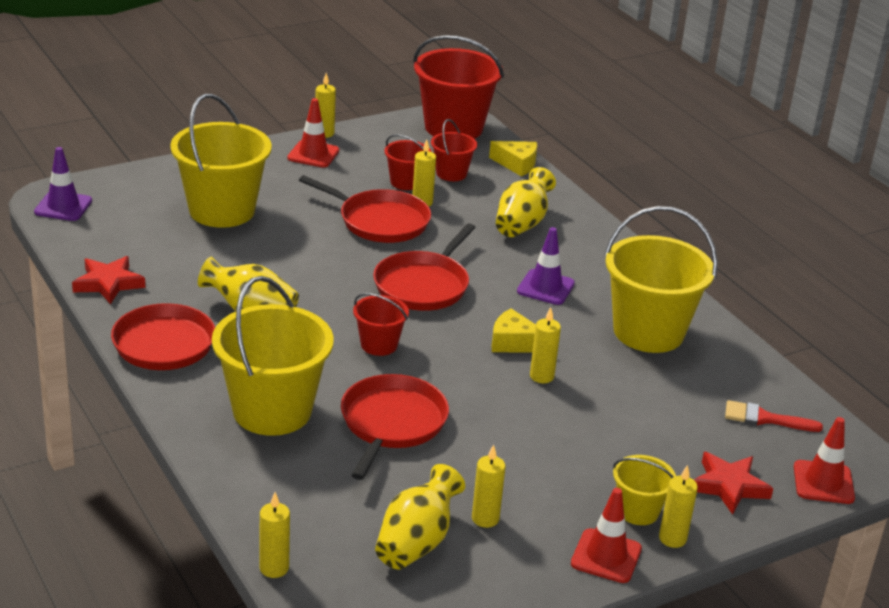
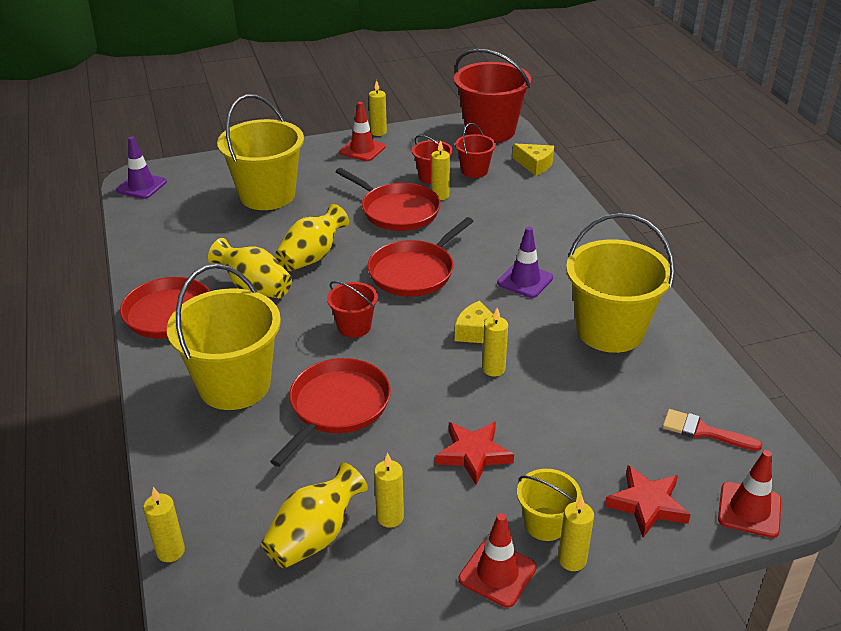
camera: 15 degrees right, 5 degrees up
(108, 283) = (147, 255): red star -> red star (473, 454)
(522, 224) = (522, 219): yellow vase -> yellow vase (312, 257)

